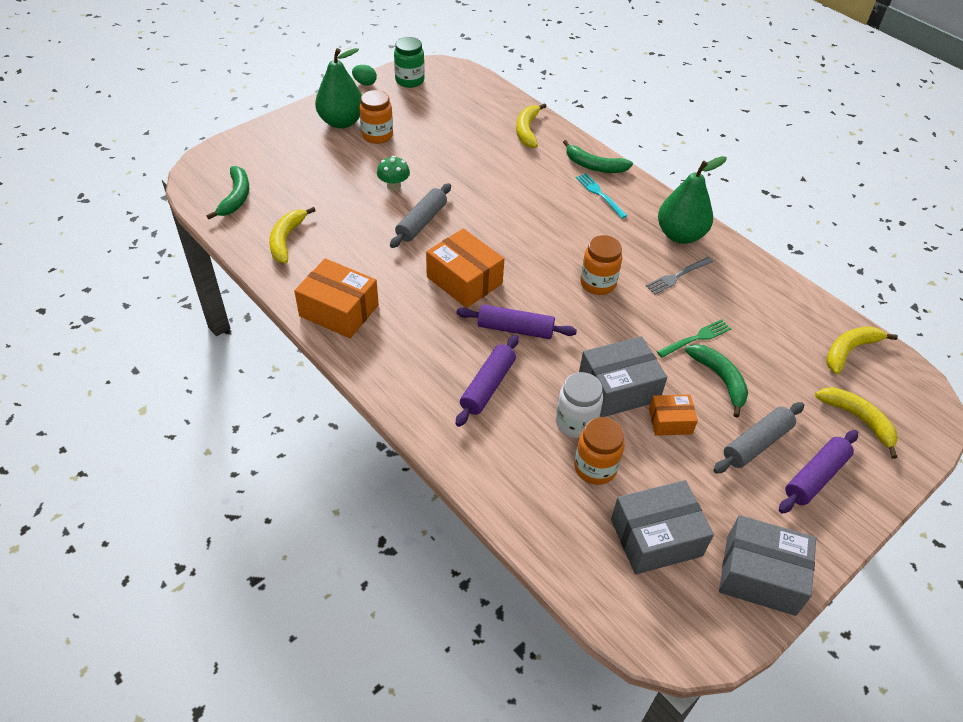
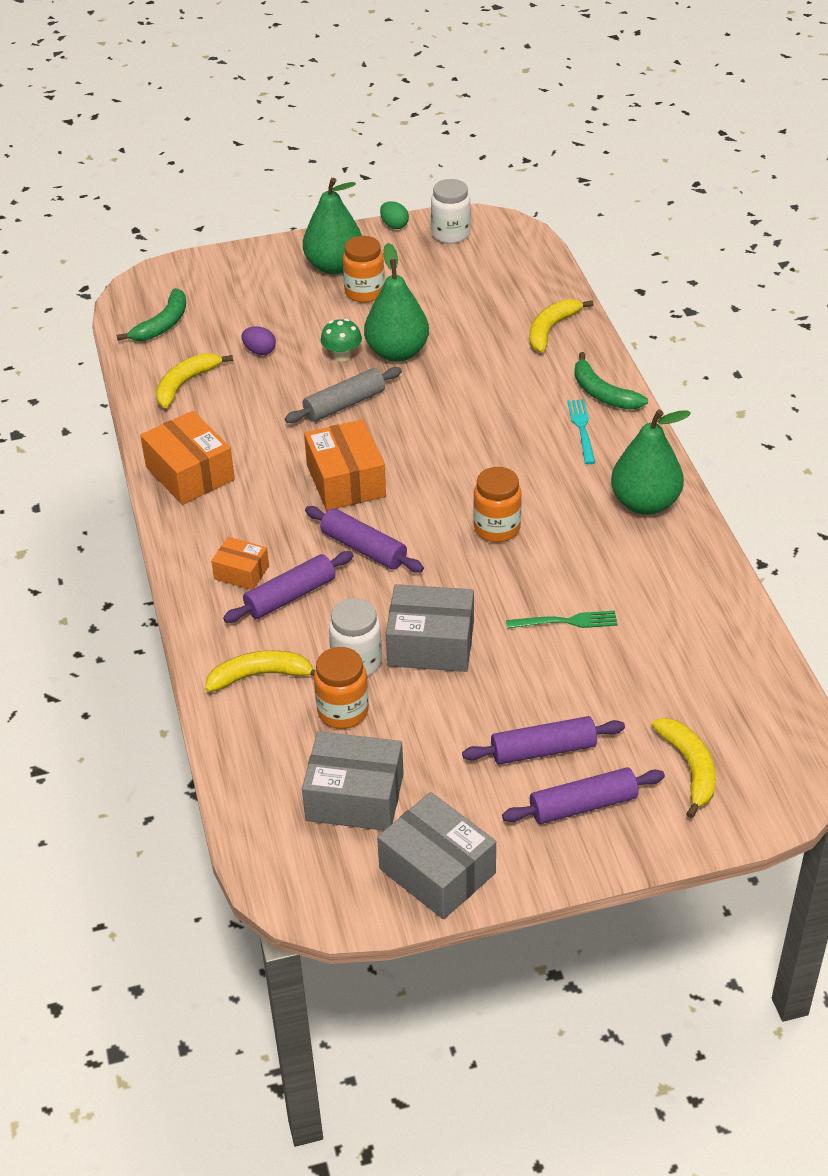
camera: 30 degrees right, 5 degrees down
(328, 198) = (259, 351): none -> purple egg
(409, 80) = (450, 234): green jar -> white jar
(432, 173) = (397, 352): none -> green pear
(670, 421) = (462, 695): orange box -> orange box (241, 572)
(677, 276) = (600, 548): grey fork -> none
(720, 379) = (557, 673): green banana -> none
(756, 443) = (543, 750): grey rolling pin -> purple rolling pin
(849, 351) = (748, 694): yellow banana -> yellow banana (261, 676)

